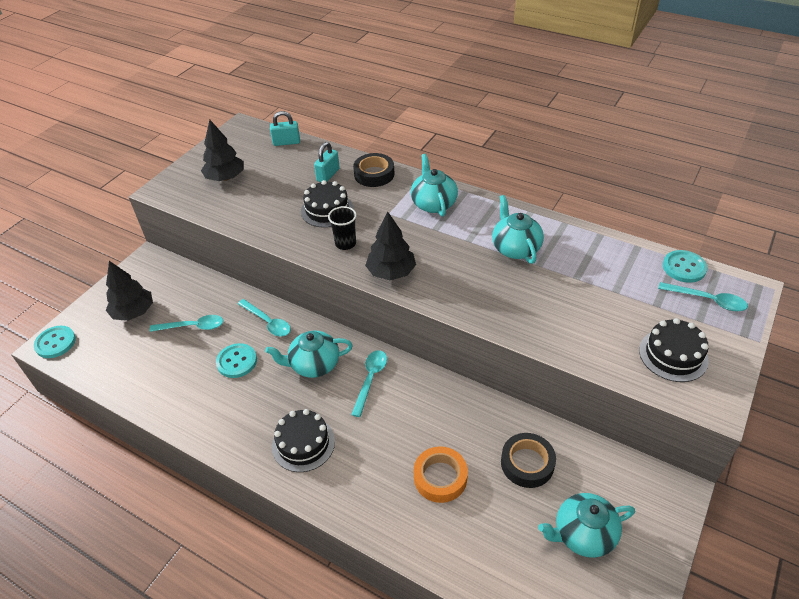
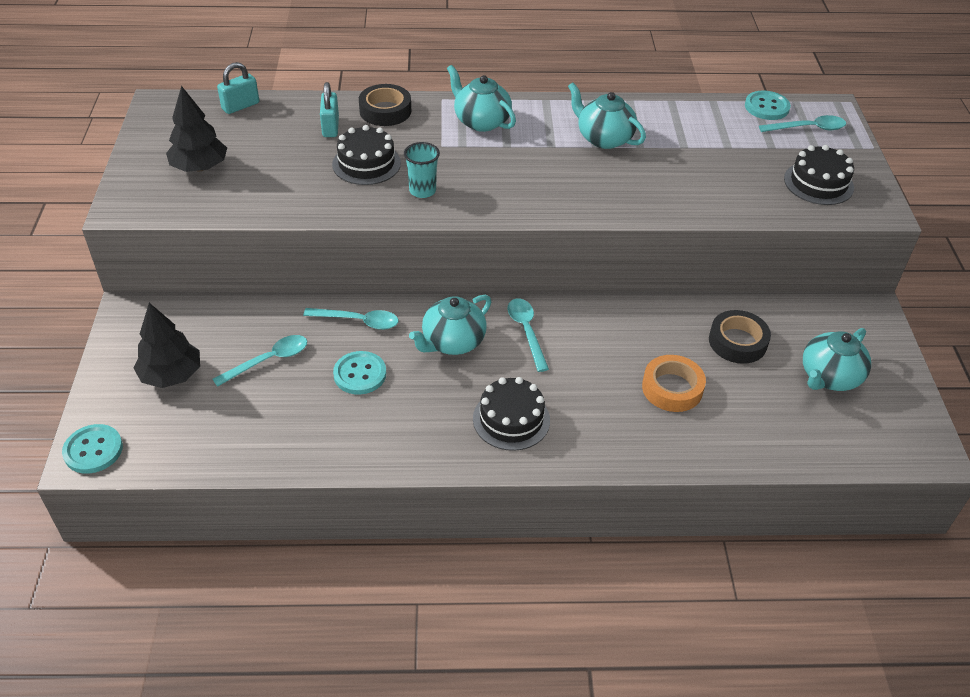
camera: 35 degrees left, 0 degrees up
(345, 243) = (422, 191): black cup -> turquoise cup
(391, 272) = (500, 202): black tree -> none

